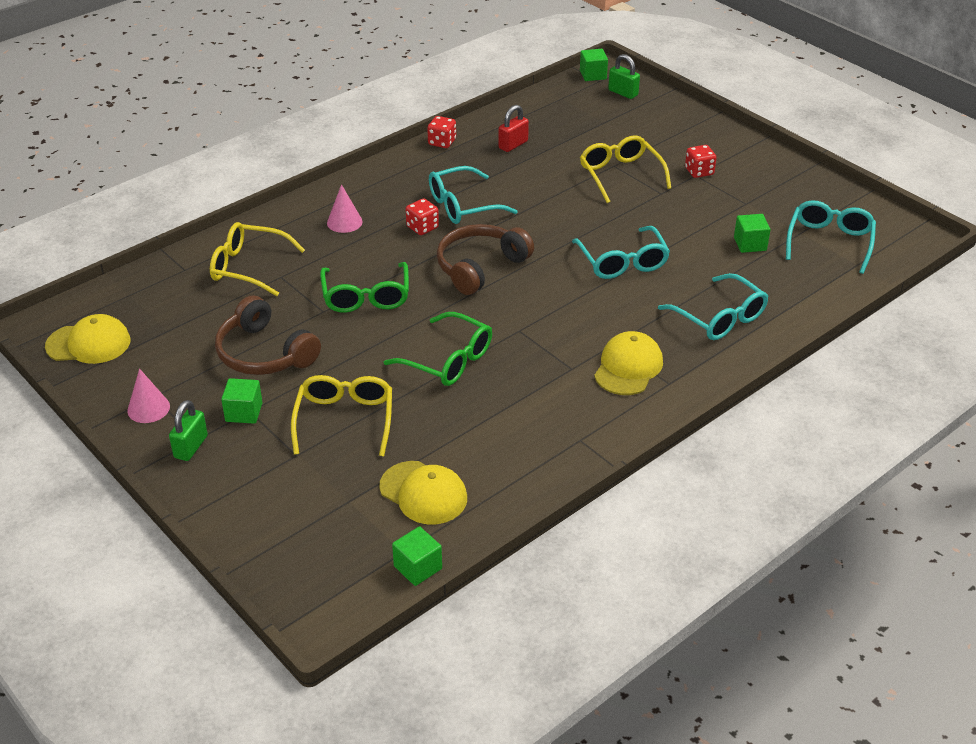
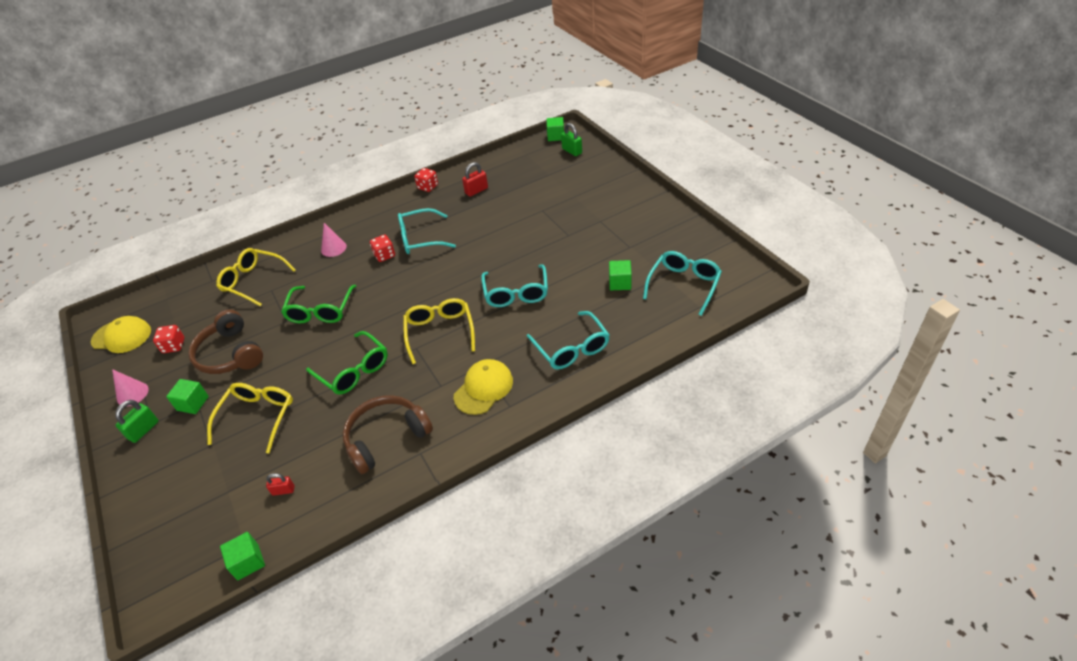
camera: 15 degrees right, 5 degrees up
(423, 493) = (283, 490): yellow cap -> red padlock
(480, 267) = (410, 291): brown headphones -> brown headphones (386, 437)
(620, 175) = (544, 218): yellow glasses -> yellow glasses (440, 332)
(699, 171) = (603, 218): red dice -> red dice (173, 346)

